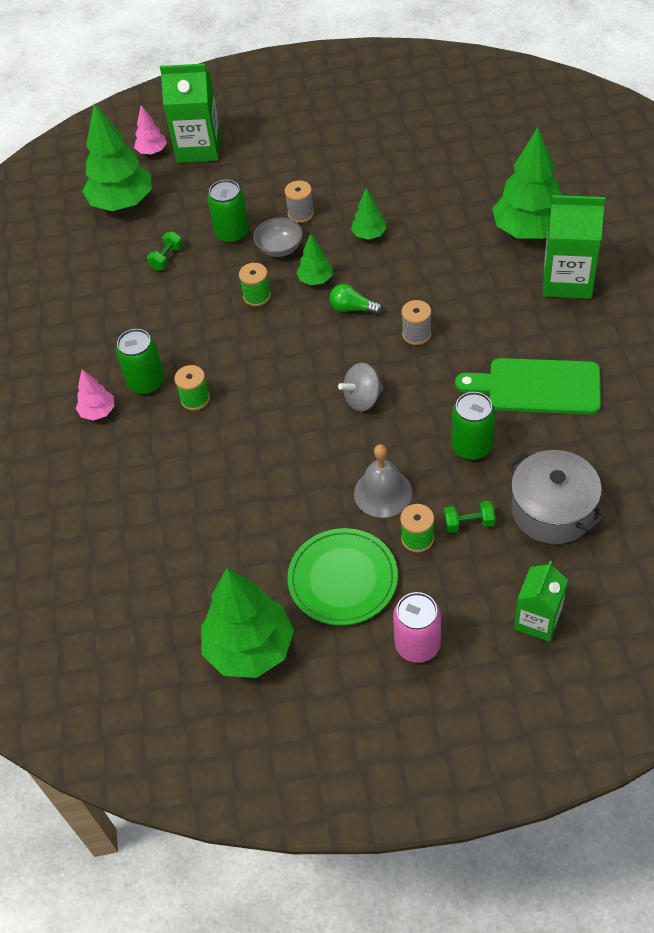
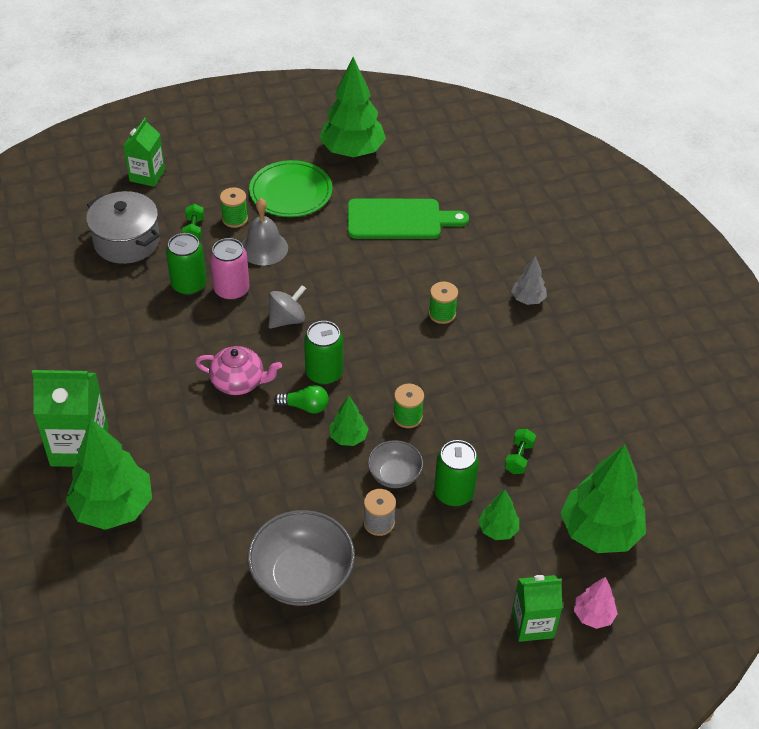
camera: 165 degrees right, 5 degrees down
(98, 412) = (528, 299): pink tree -> grey tree
(146, 382) = (493, 326): green can -> green can (324, 373)
(199, 148) = (532, 624): green carton -> green carton, size x0.65
(369, 180) = (302, 576): none -> grey bowl
(369, 235) = (295, 496): green tree -> green tree (498, 529)
(416, 334) = (239, 382): grey spool -> pink teapot
(417, 645) = (233, 158): pink can -> pink can (231, 290)
(469, 523) = (194, 230): green dumbbell -> green dumbbell turned 75 degrees counterclockwise
(537, 387) = (125, 336): green cutting board -> green cutting board (399, 220)

